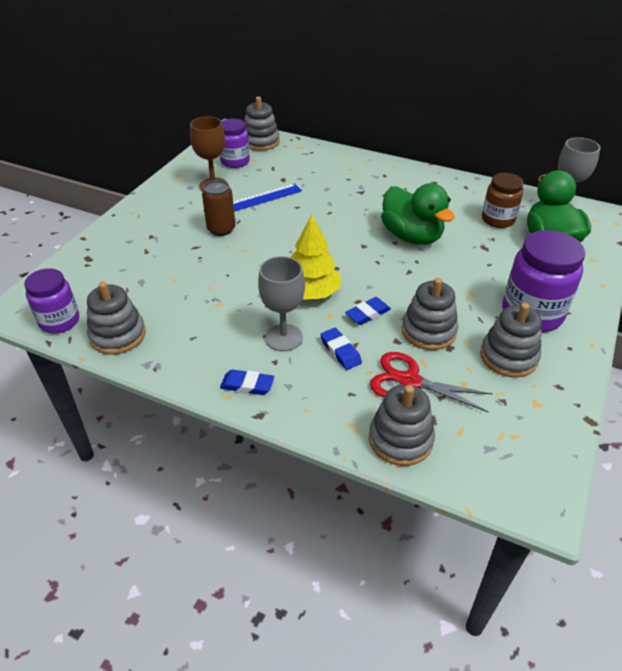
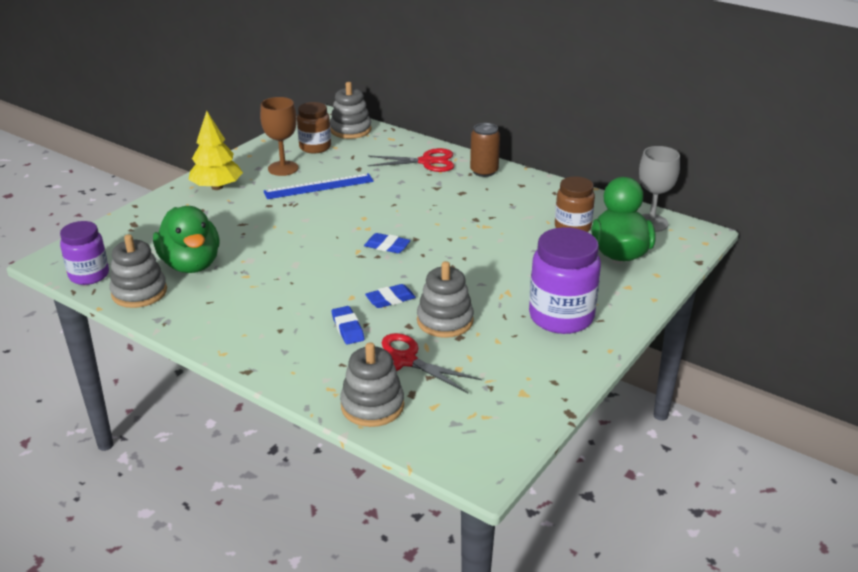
camera: 10 degrees right, 10 degrees down
(221, 229) = (275, 210): brown can -> brown can (484, 171)
(235, 161) = (315, 147): purple jar -> brown jar
(247, 385) = (245, 346): blue eraser -> blue eraser (387, 246)
(283, 337) = (297, 311): grey goblet -> none
(311, 293) = (341, 275): yellow tree -> yellow tree (217, 187)
(341, 167) = (427, 162): none -> red scissors
(411, 236) = (470, 235): green duck -> green duck (191, 264)
(508, 357) = (516, 351): grey stacking toy -> none

